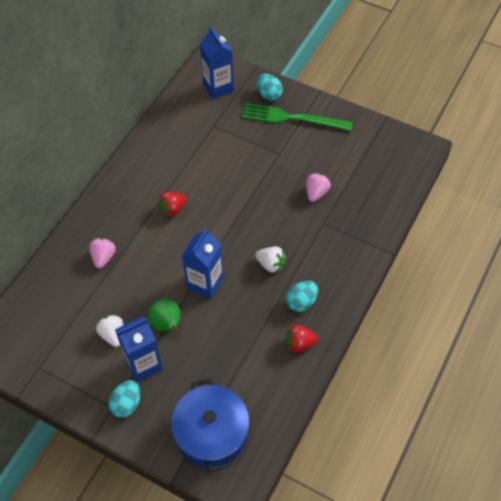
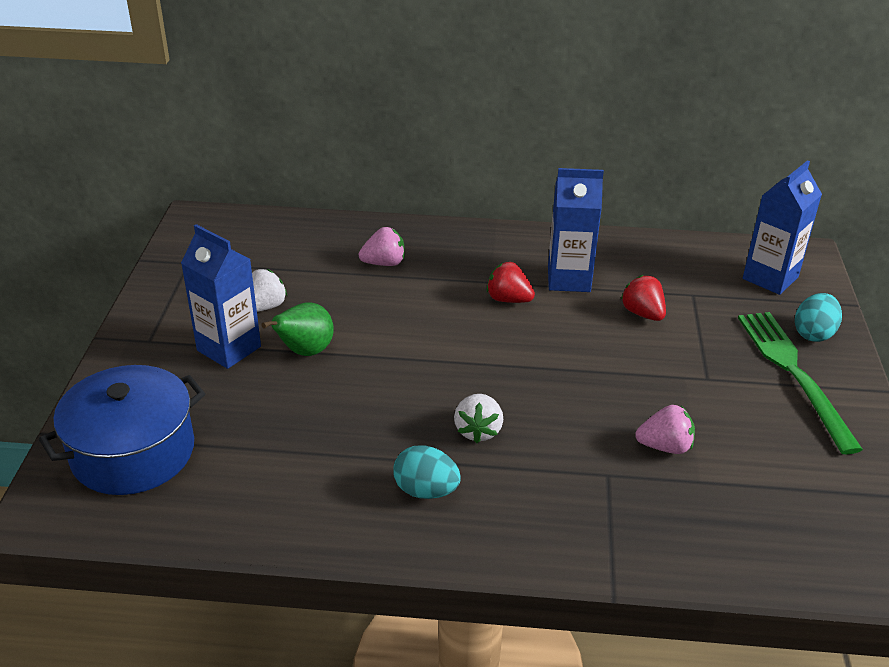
camera: 65 degrees right, 20 degrees down
(127, 404) = (157, 352): turquoise egg -> none
(205, 283) = (398, 368): blue carton -> blue carton (569, 279)
(300, 343) = (341, 512): red strawberry -> red strawberry (643, 313)

